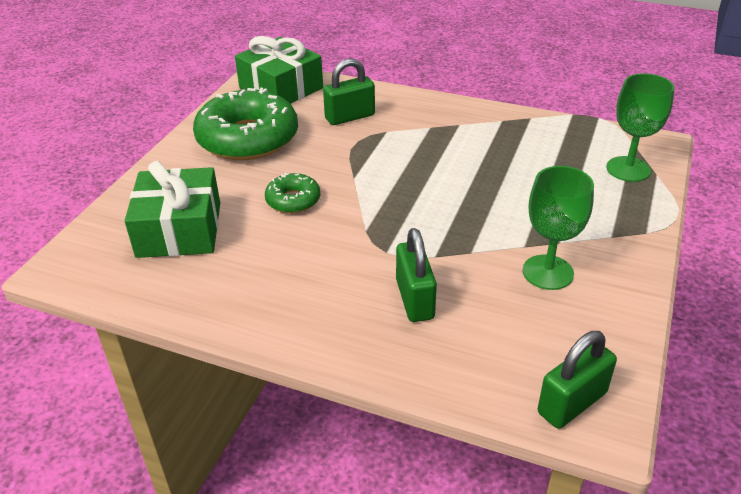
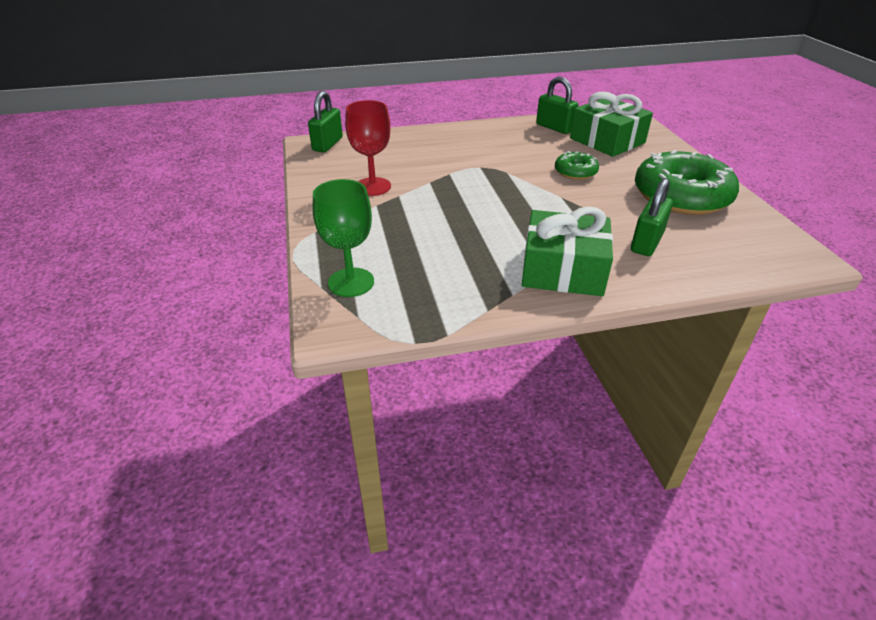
camera: 145 degrees right, 0 degrees up
(281, 88) = (756, 248): green gift -> green gift (563, 270)
(415, 299) = (438, 153): green padlock -> green padlock (554, 128)
(548, 272) = (373, 186): green goblet -> red goblet

